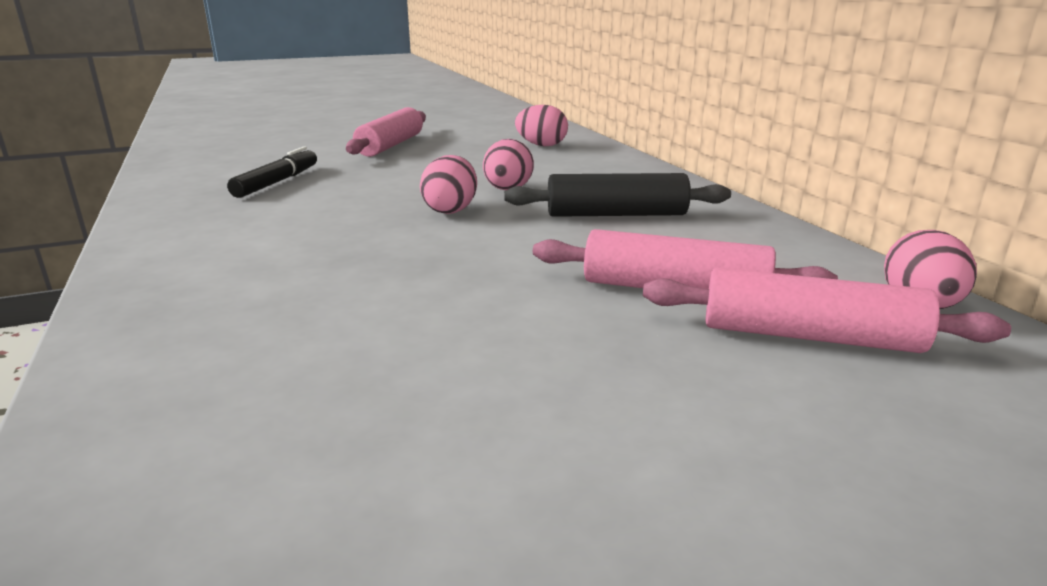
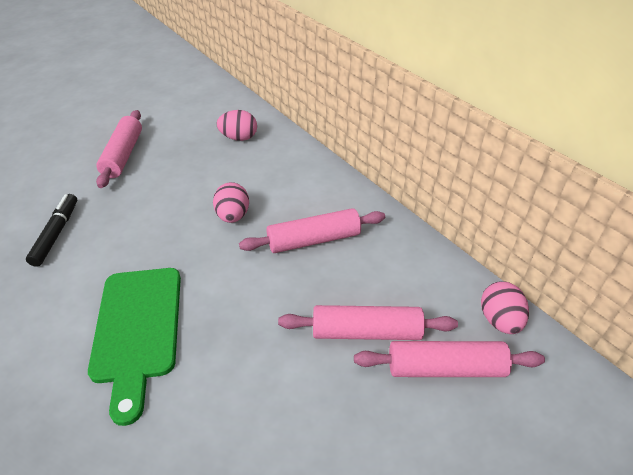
camera: 15 degrees left, 20 degrees up
(331, 250) = (137, 329): none -> green cutting board
(451, 210) = (201, 254): pink egg -> none
(616, 214) = (314, 240): black rolling pin -> pink rolling pin

